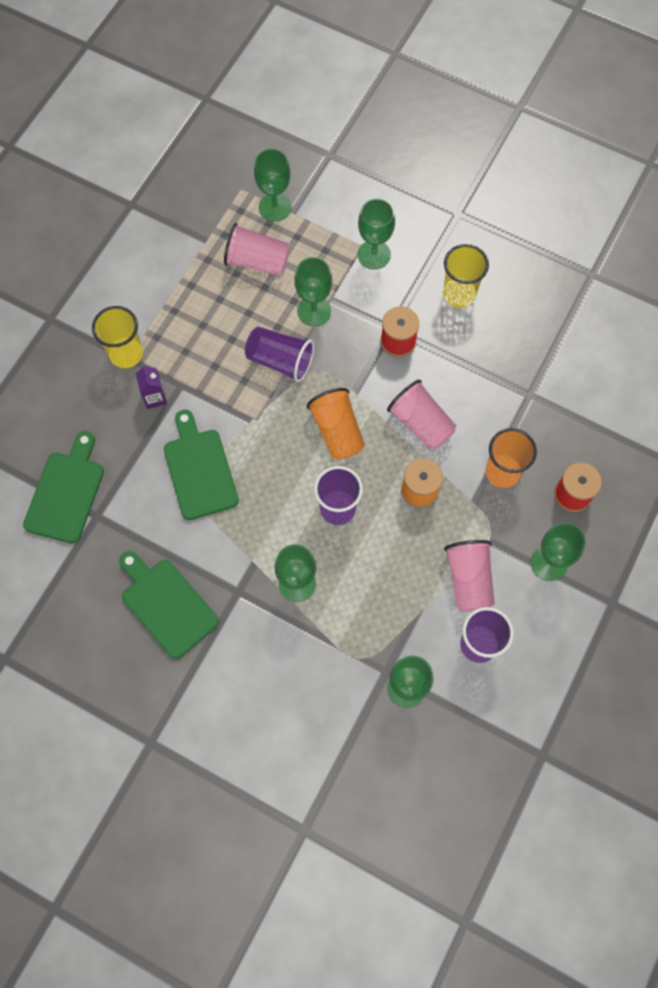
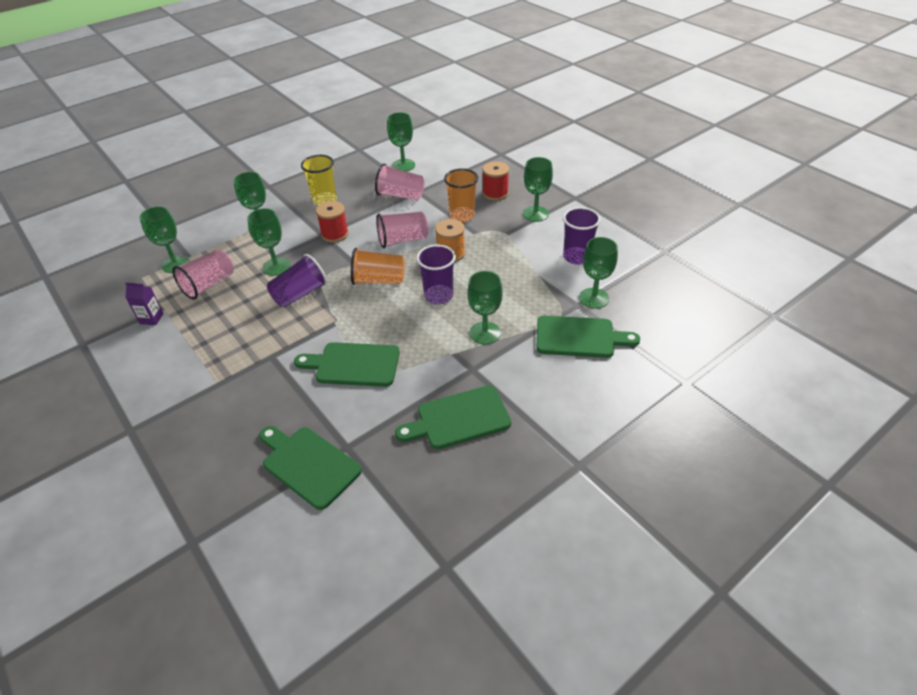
camera: 65 degrees left, 25 degrees down
(126, 354) = (213, 384): yellow cup -> none
(155, 397) = (268, 376): purple carton -> purple carton (151, 318)
(331, 690) = (579, 337): none -> green cutting board
(468, 580) = (528, 249): pink cup -> pink cup (401, 195)
(582, 349) = (403, 165): none -> green goblet

